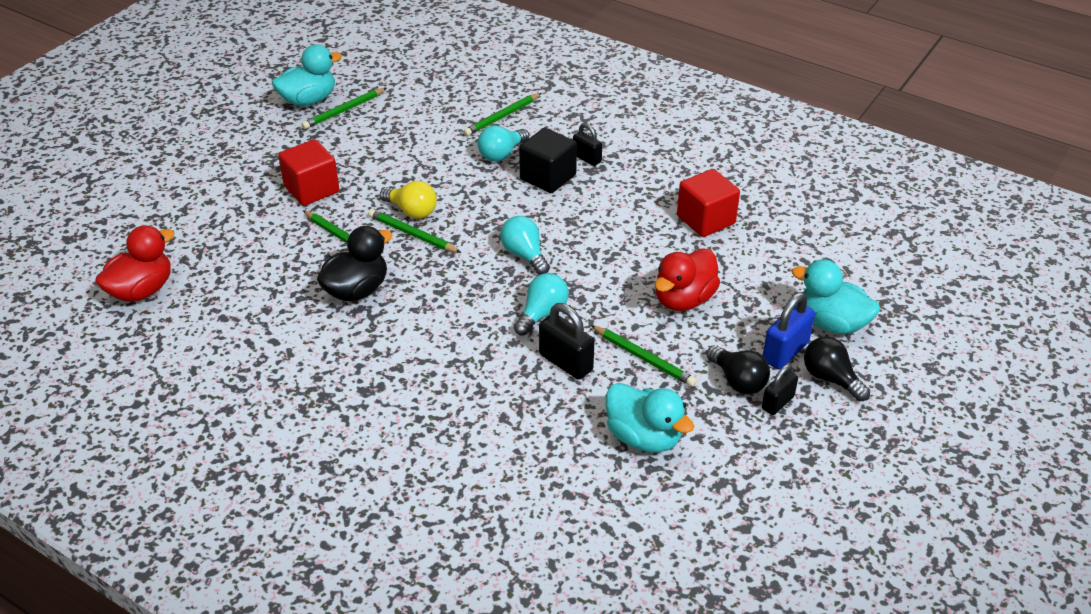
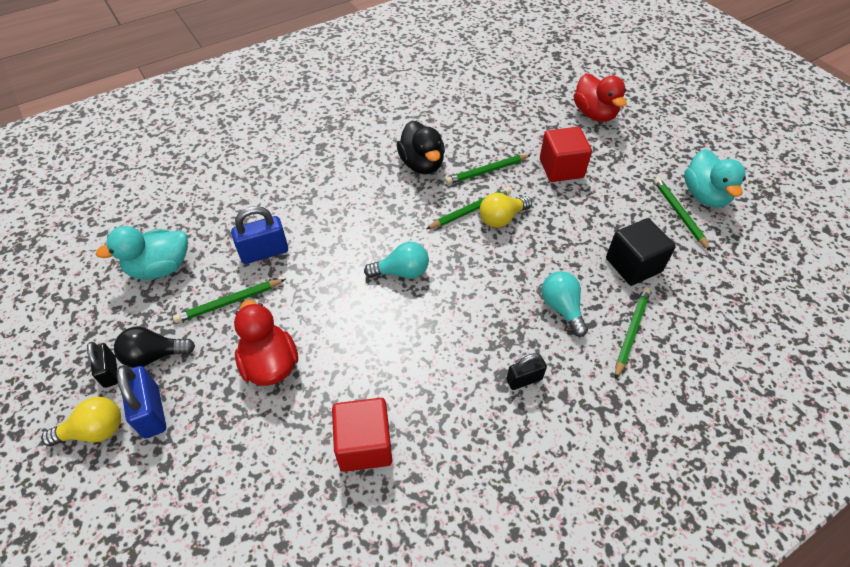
camera: 115 degrees right, 10 degrees up
(142, 290) = (484, 74): red duck -> red duck (594, 114)
(501, 117) = (631, 332): green pencil -> green pencil turned 45 degrees clockwise
(542, 314) = (324, 257): turquoise light bulb -> none
(548, 177) = (506, 332): black cube -> black cube (633, 265)
(565, 362) = (264, 252): black padlock -> blue padlock
(830, 378) = (94, 431): black light bulb -> yellow light bulb
(831, 323) = (148, 478): turquoise duck -> none

